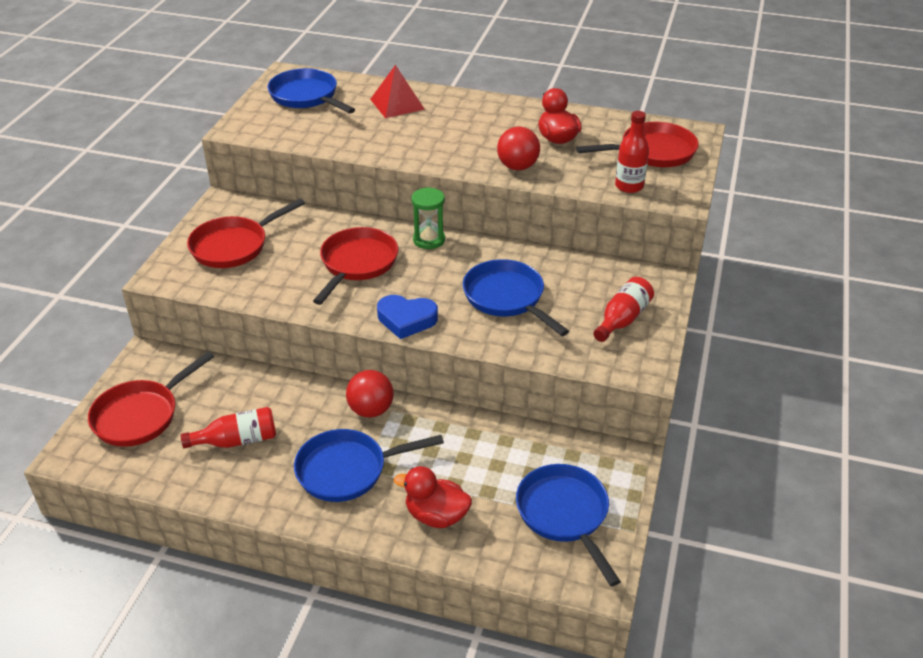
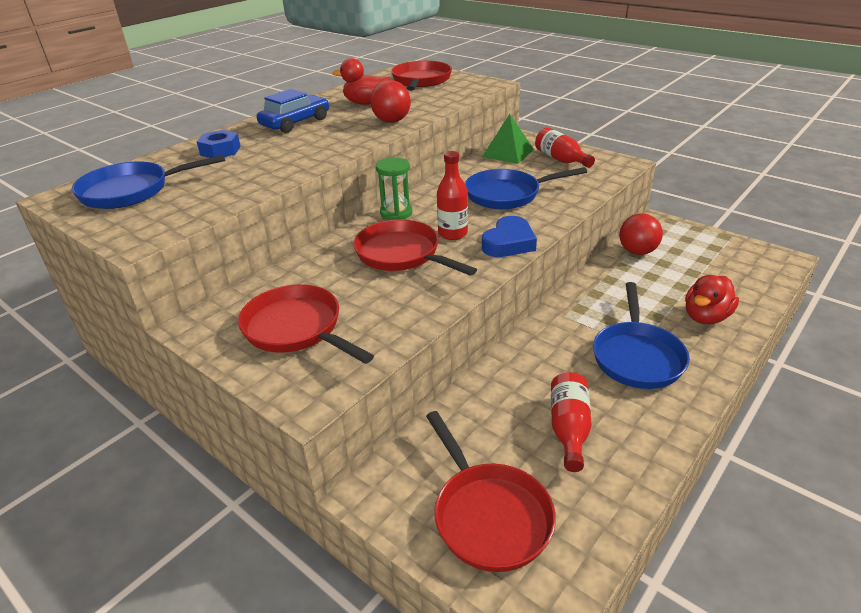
camera: 65 degrees left, 5 degrees down
(234, 246) = (297, 329): red pan -> red pan turned 150 degrees clockwise
(371, 410) = (558, 327): red ball -> red ball (637, 252)
(397, 104) = (220, 151): red pyramid -> blue nut
(480, 117) = (295, 122): none -> blue car
(564, 514) = (712, 258): blue pan -> none
(614, 276) = (508, 153): none -> green pyramid
(629, 186) = (458, 93): red bottle -> red bottle (452, 233)

